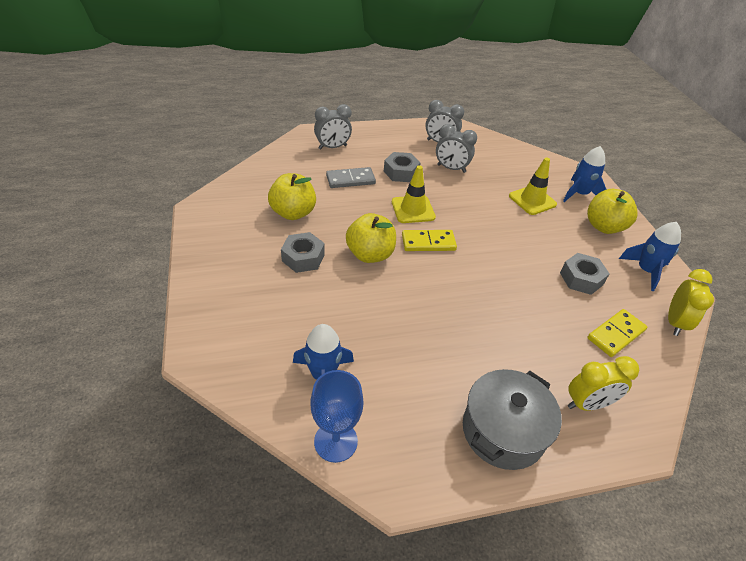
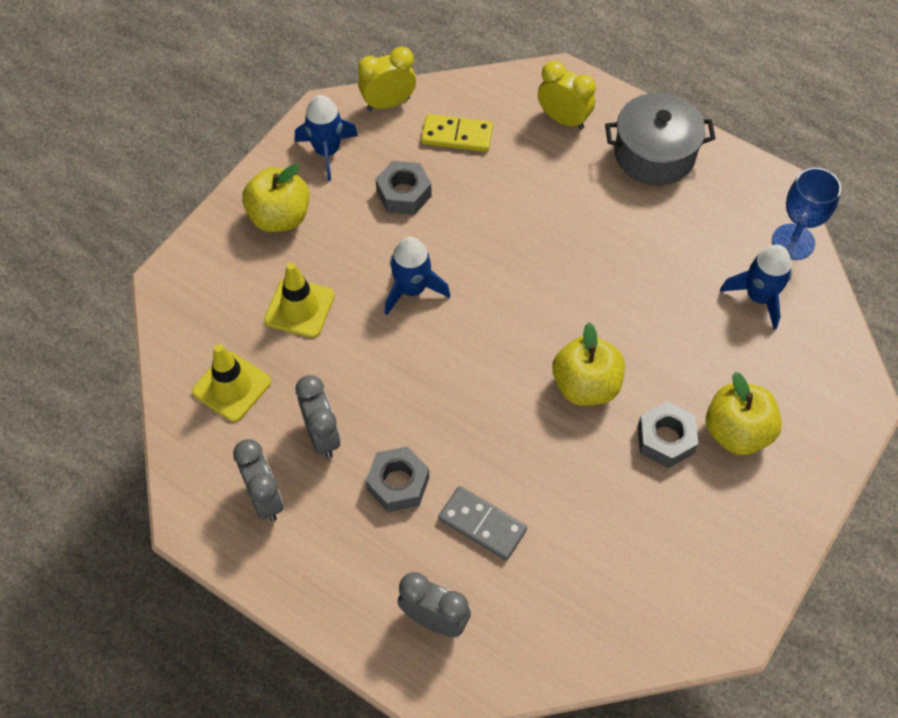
camera: 130 degrees left, 15 degrees up
(293, 213) = (616, 521): yellow apple -> yellow apple (736, 432)
(413, 209) = (462, 409): yellow traffic cone -> yellow traffic cone (231, 387)
(428, 242) = (502, 350): yellow domino -> none
(579, 194) = (229, 271): blue rocket -> blue rocket (412, 289)

